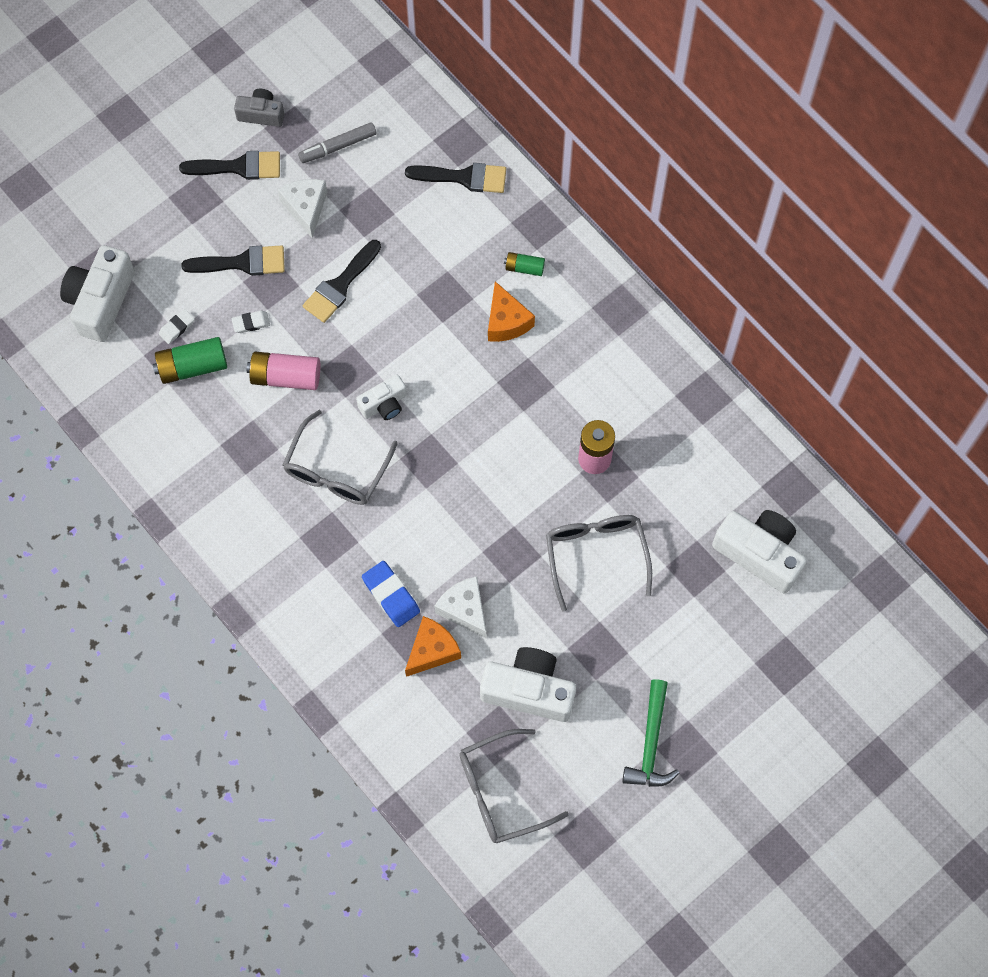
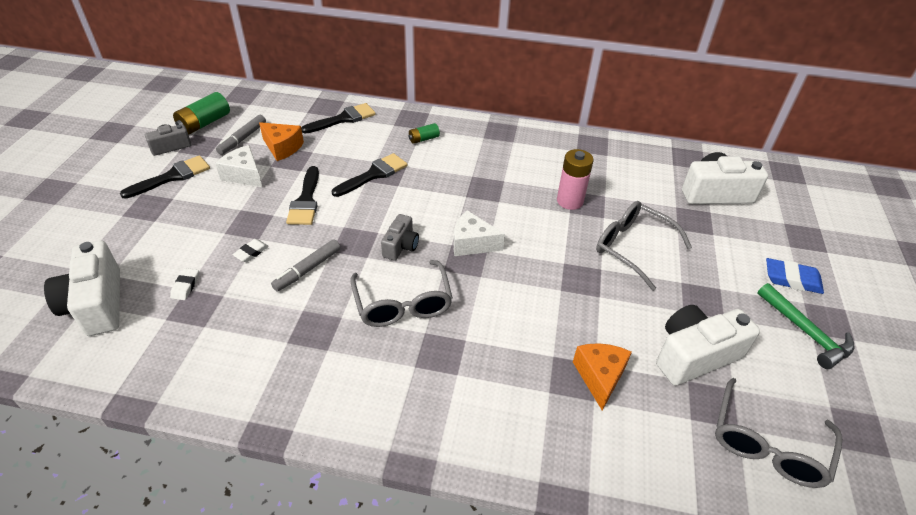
camera: 40 degrees left, 25 degrees down
(192, 367) = (219, 303): green battery -> green battery (204, 123)
(242, 263) = (215, 223): black brush -> black brush (374, 174)
(285, 377) = (308, 269): pink battery -> grey marker
(384, 404) = (401, 246): white camera -> grey camera
(391, 595) = (528, 360): blue eraser -> blue eraser (792, 279)
(464, 609) = (590, 333): white cheese -> white cheese (472, 243)
(506, 321) = (439, 166): orange cheese -> orange cheese (282, 148)

